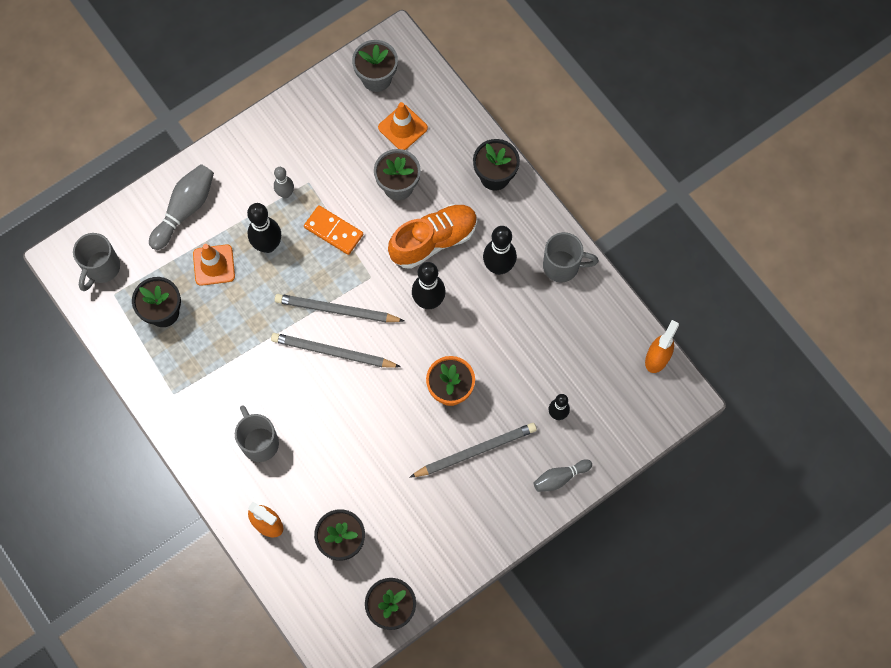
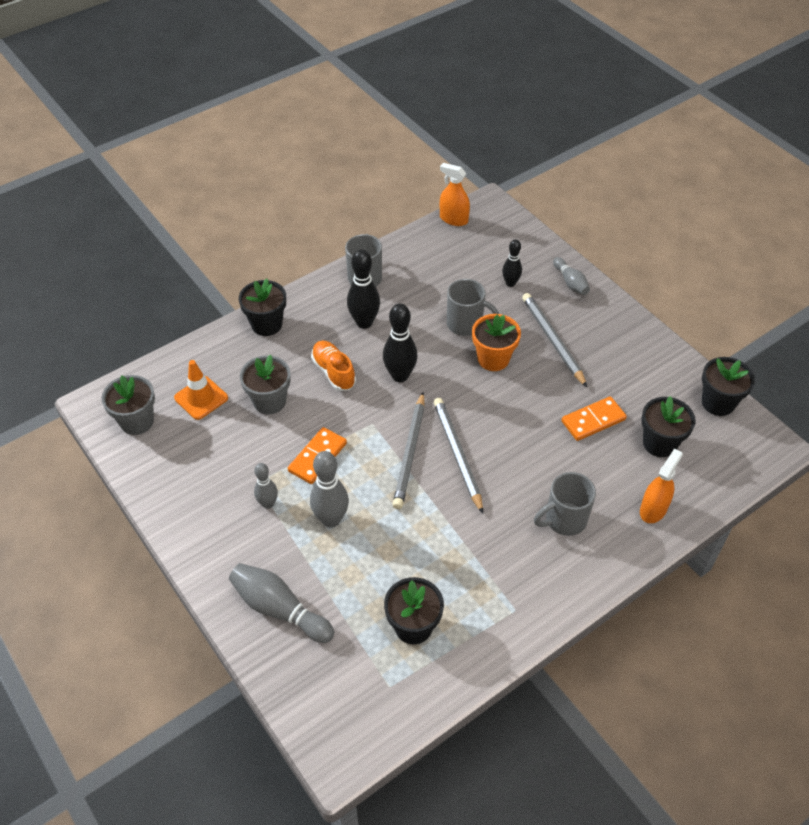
camera: 90 degrees left, 20 degrees down
(101, 268) = (353, 704): grey mug -> grey mug (466, 324)
(214, 265) = (353, 574): orange traffic cone -> none
(268, 245) = (331, 519): black bowling pin -> grey bowling pin
(333, 352) = (457, 455): grey pencil -> grey pencil turned 150 degrees clockwise
(371, 481) = (593, 420): none -> orange domino
(433, 241) = (334, 372): orange shoe -> orange shoe, size x0.67

